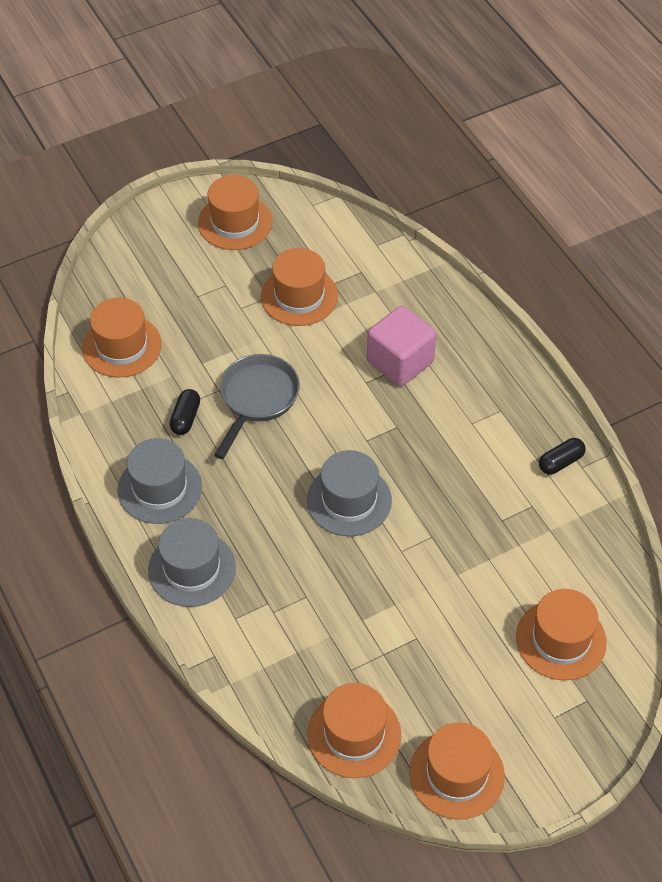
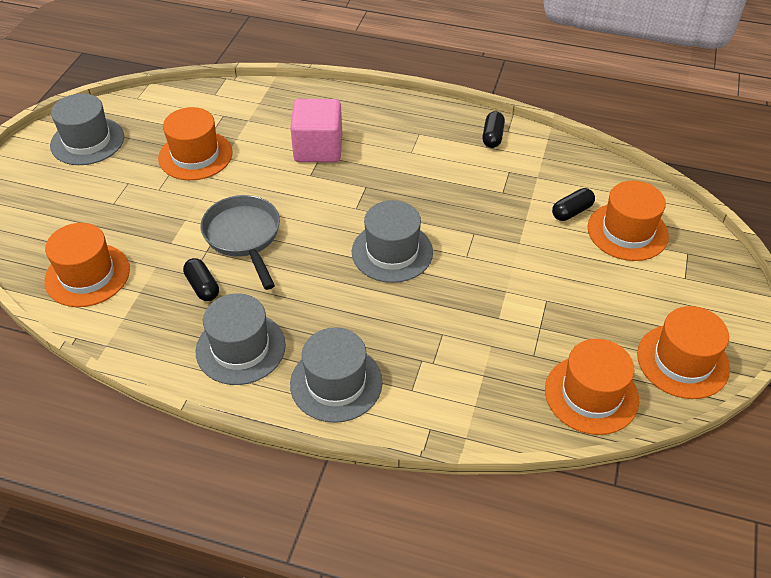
camera: 45 degrees left, 5 degrees down
(235, 222) = (87, 141): orange hat -> grey hat
(537, 584) = (571, 212): none -> black capsule

